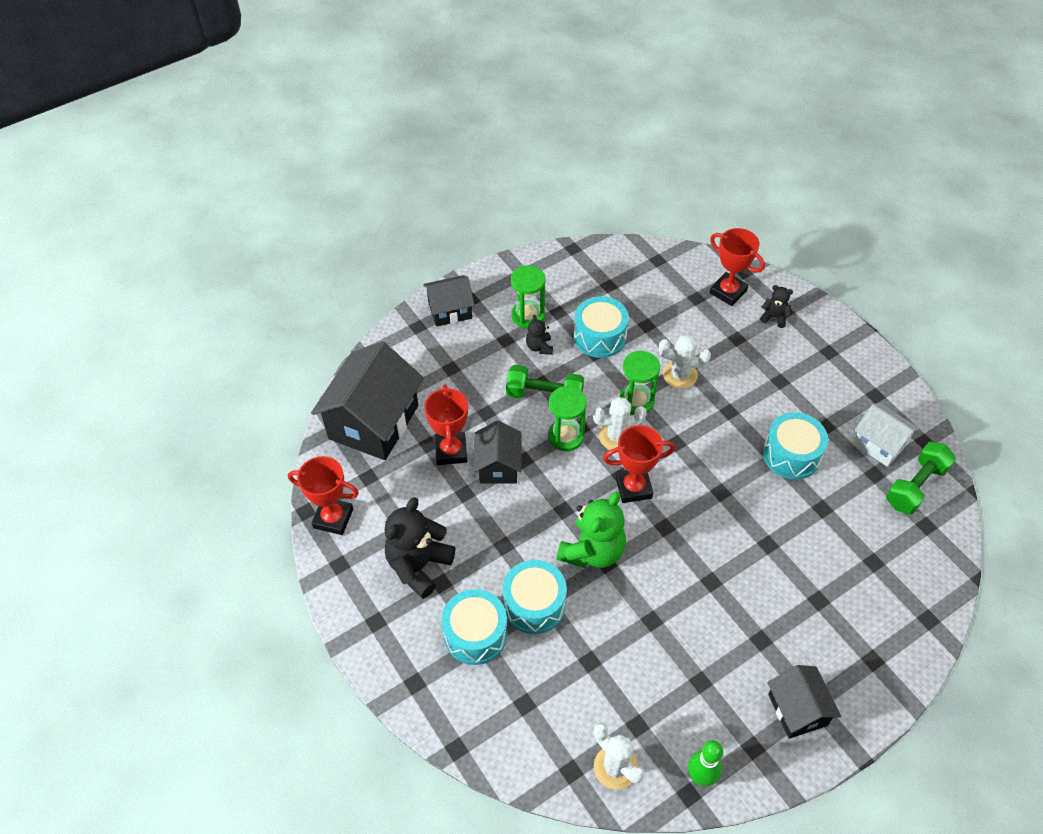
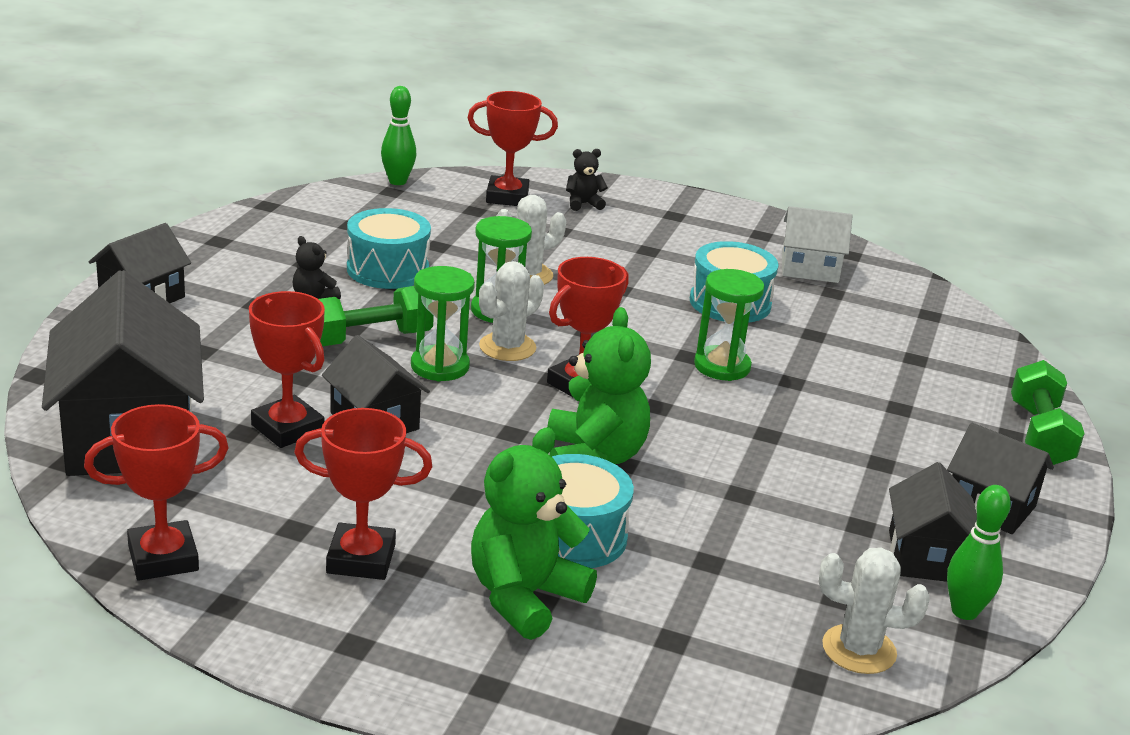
camera: 40 degrees left, 25 degrees down
(419, 566) = (361, 559): black teddy bear -> red trophy
(475, 634) = (524, 597): turquoise drum -> green teddy bear
(528, 316) = (267, 275): green hourglass -> green hourglass (722, 366)
(669, 251) = (397, 181): none -> green bowling pin
(717, 725) = (926, 556): none -> black house
(915, 486) = (883, 289): green dumbbell -> green dumbbell (1040, 435)

